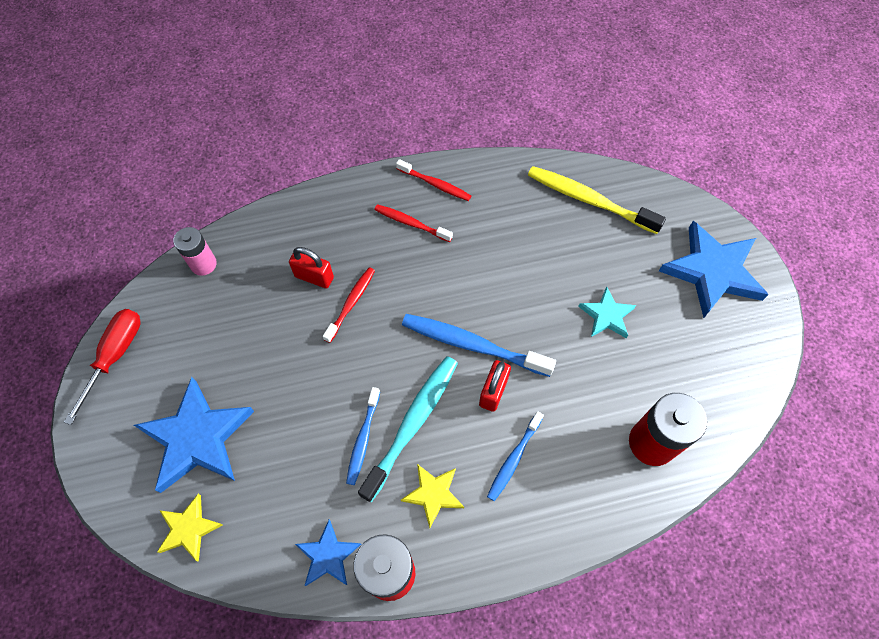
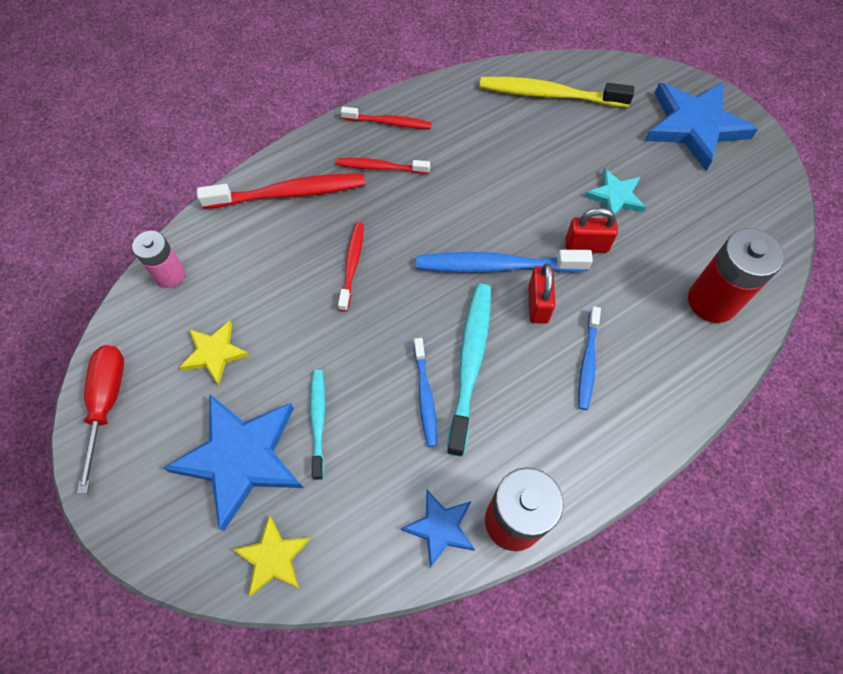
camera: 20 degrees left, 0 degrees up
(269, 429) = (318, 421): none -> turquoise toothbrush
(314, 277) = (300, 251): red padlock -> red padlock (586, 245)
(325, 223) = (289, 193): none -> red toothbrush
(433, 494) = (523, 425): yellow star -> yellow star (215, 353)

